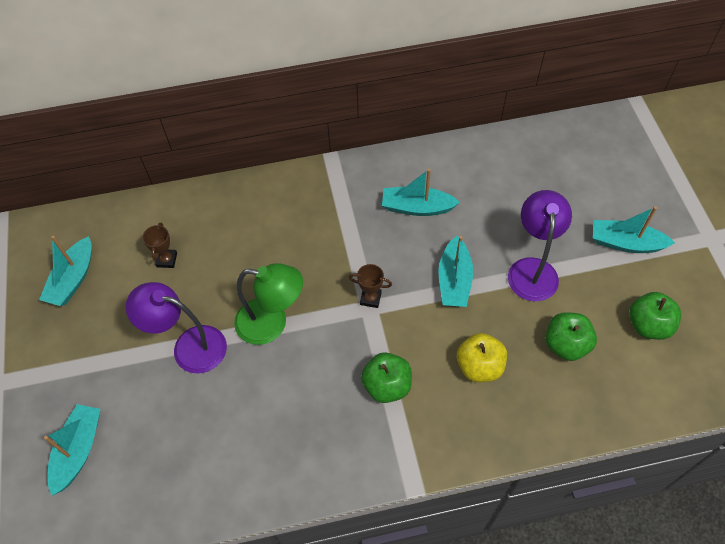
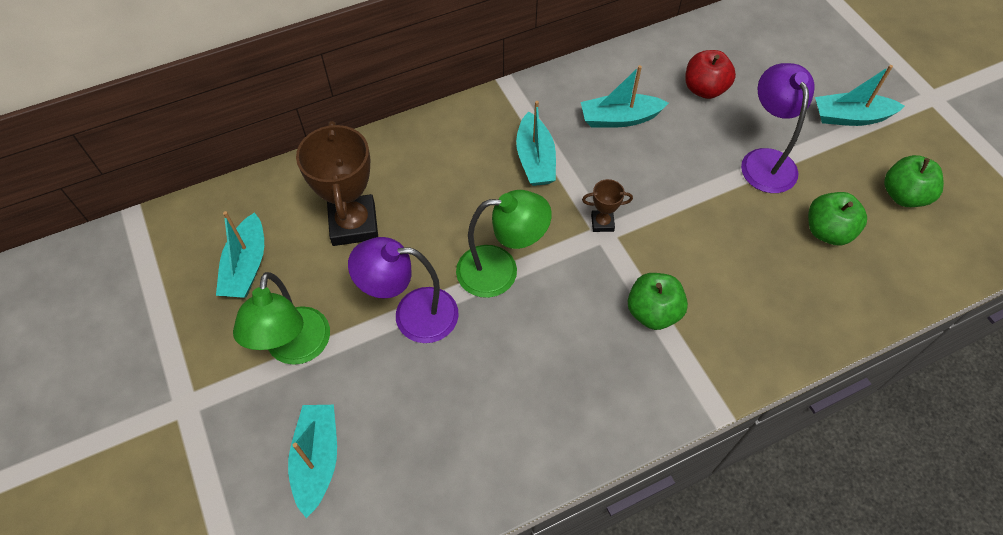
camera: 15 degrees left, 0 degrees up
(90, 356) = (296, 349): none -> green lamp
(167, 260) = (354, 224): brown trophy -> brown trophy, size x2.13
(454, 280) = (686, 187): turquoise boat -> turquoise boat (535, 159)
(479, 366) = (745, 271): yellow apple -> none
(501, 194) = (704, 89): none -> red apple

